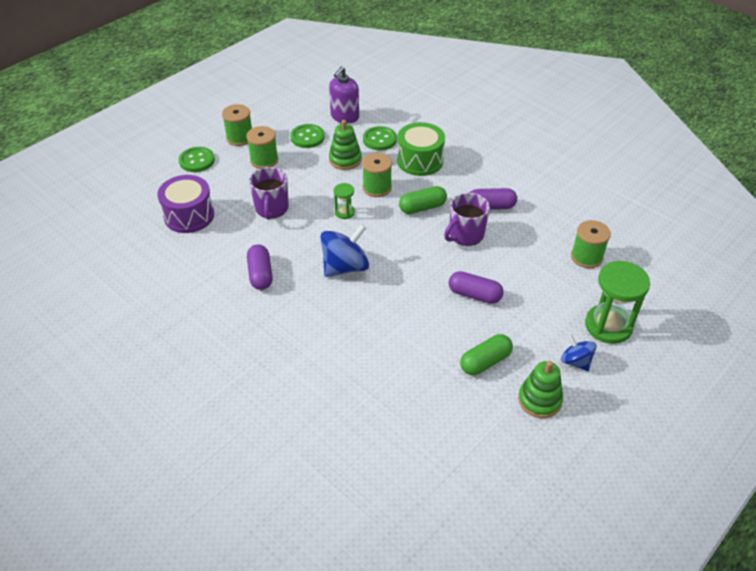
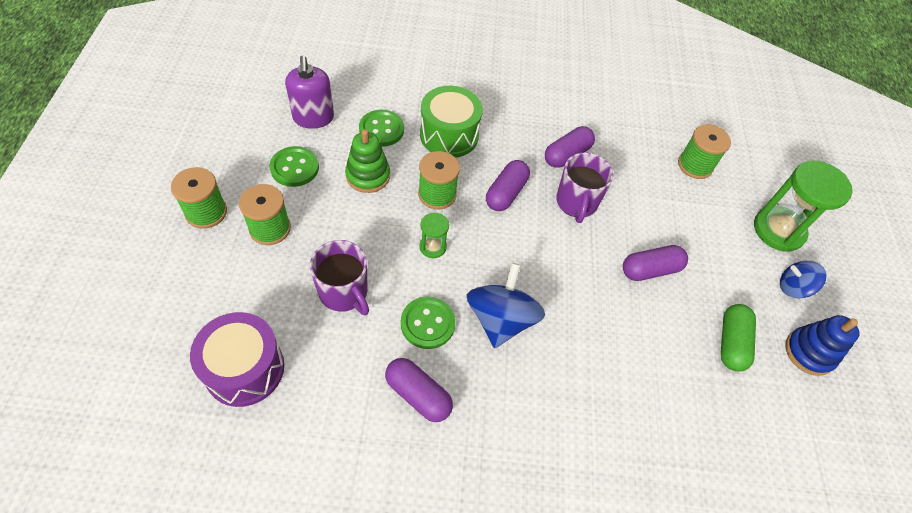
camera: 45 degrees left, 10 degrees up
(197, 161) = (177, 278): green button -> green button (428, 323)
(422, 207) = (506, 193): green capsule -> purple capsule
(539, 400) = (809, 352): green stacking toy -> blue stacking toy

